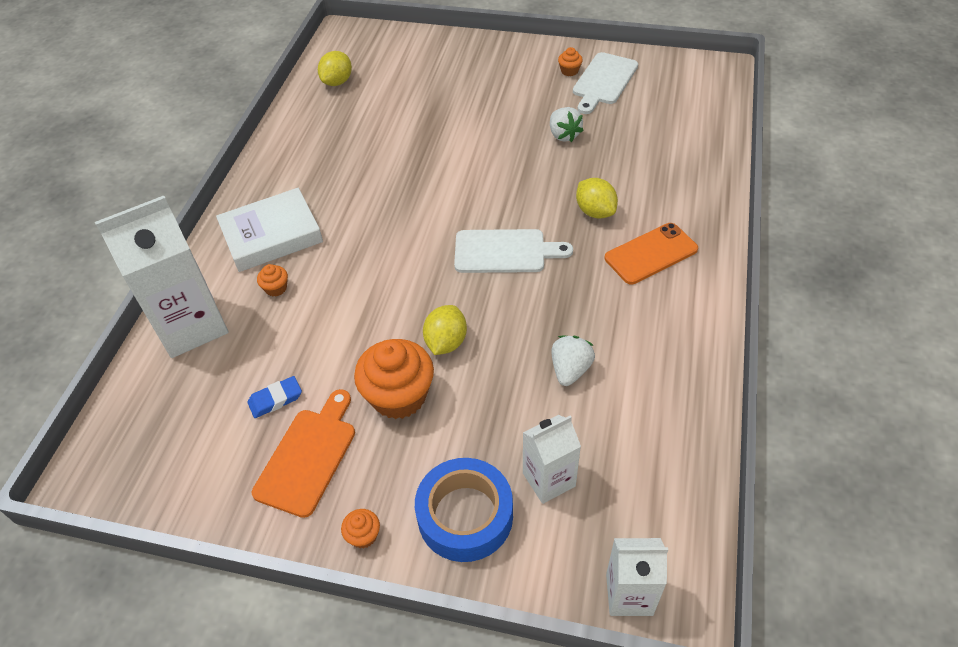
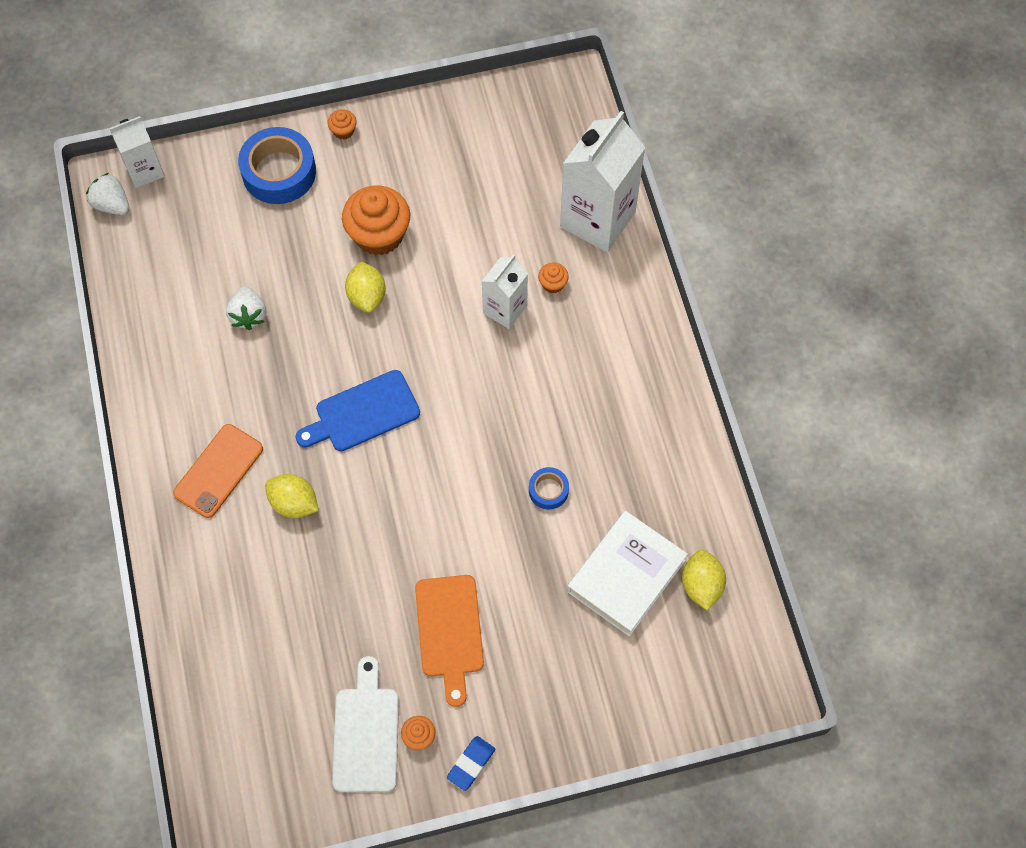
camera: 150 degrees right, 15 degrees up
(271, 235) = (602, 336): white book -> white book (626, 576)
(275, 399) = (476, 191): blue eraser -> blue eraser (471, 764)
(308, 457) = (419, 162): orange cutting board -> orange cutting board (449, 631)
(395, 157) = (548, 490): none -> blue tape
(505, 252) = (362, 413): white cutting board -> blue cutting board
(549, 479) = (229, 221): white carton -> white carton (505, 309)
(563, 135) = (375, 608): white strawberry -> white strawberry (112, 205)

